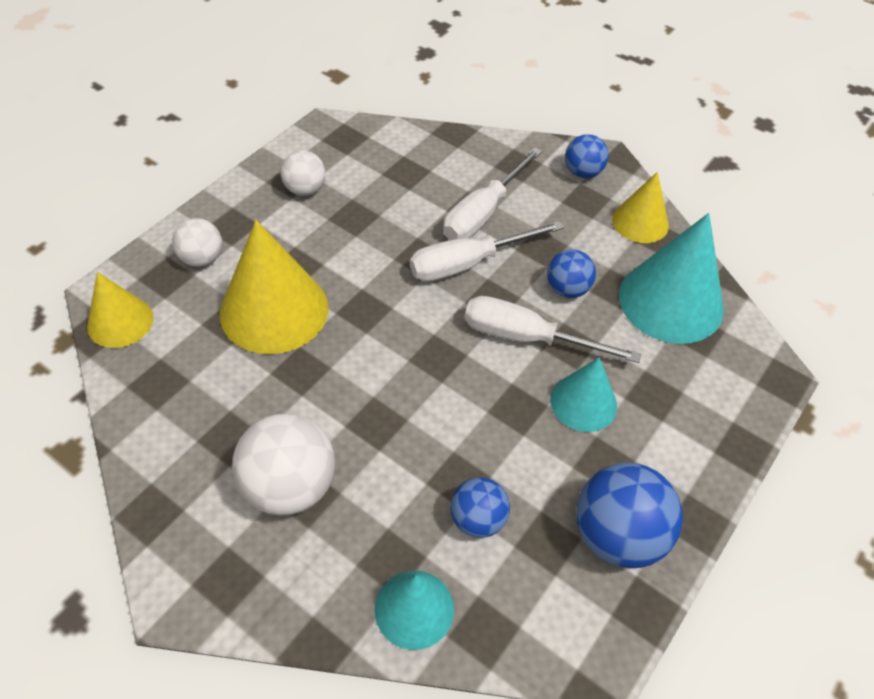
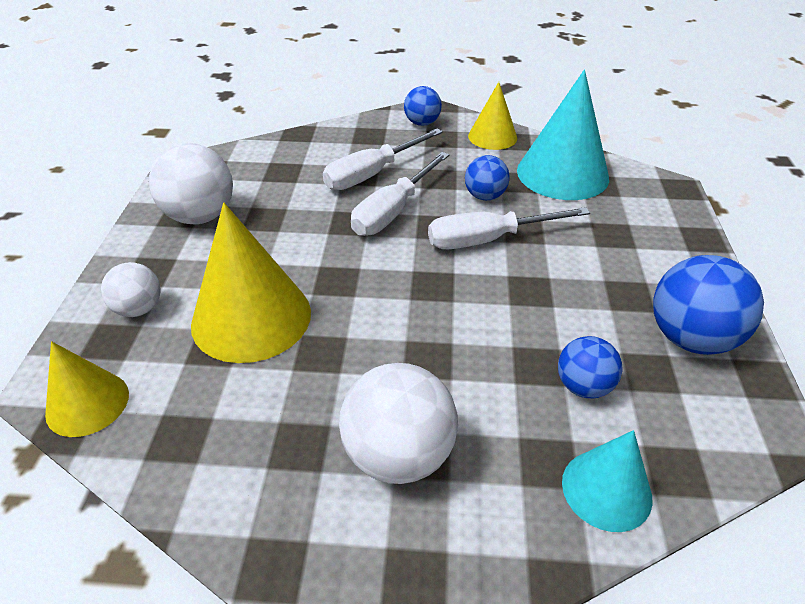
camera: 30 degrees left, 10 degrees down
(305, 189) = (200, 216): white ball -> white ball, size x1.69
(483, 212) = (372, 174): white screwdriver -> white screwdriver turned 45 degrees clockwise
(583, 402) = (572, 262): turquoise cone -> none

